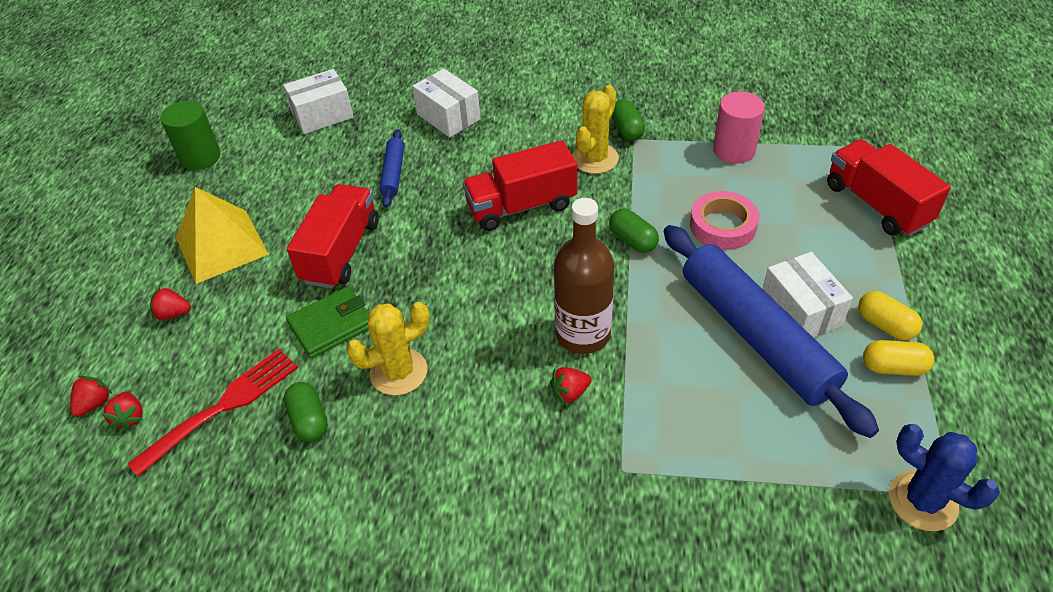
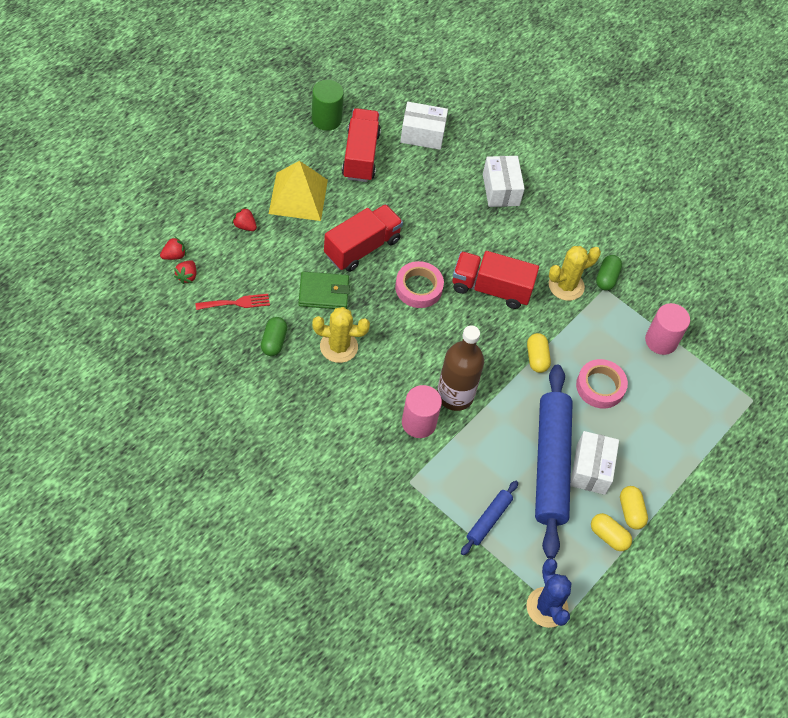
camera: 25 degrees right, 10 degrees up
(223, 406) = (236, 303): red fork -> red fork, size x0.64
(393, 173) = (433, 211): blue rolling pin -> blue rolling pin (488, 520)
(441, 252) = (418, 288): none -> pink tape
(570, 393) = (419, 423): red strawberry -> pink cylinder
(632, 240) = (536, 358): green capsule -> yellow capsule
(876, 204) = (711, 440): red truck -> red truck (360, 155)

